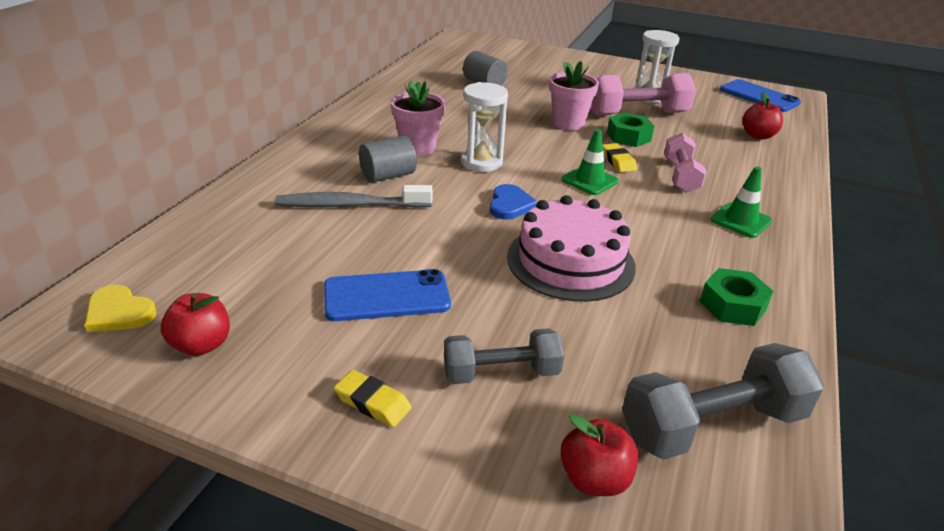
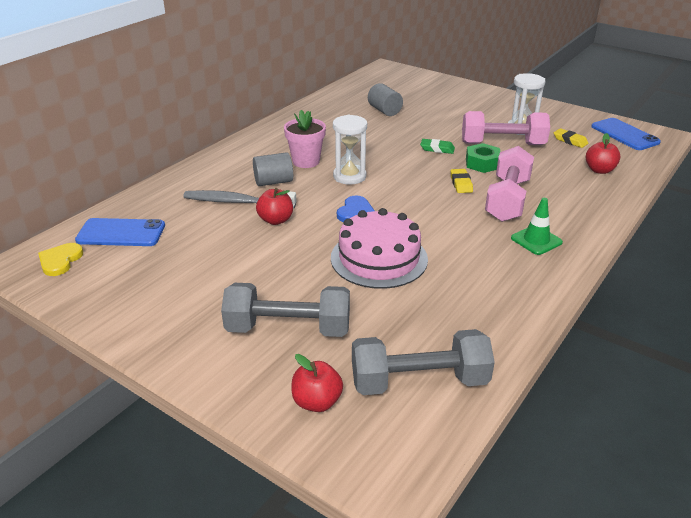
camera: 15 degrees right, 0 degrees up
(119, 312) = (60, 261): yellow heart -> yellow heart turned 60 degrees clockwise
(201, 345) = (103, 287): red apple -> red apple (275, 220)
(372, 402) = (195, 336): yellow eraser -> yellow eraser (570, 141)
(387, 296) = (234, 269): blue phone -> blue phone (121, 233)
(501, 373) = (288, 328): grey dumbbell -> grey dumbbell, size x1.53
(568, 123) = (437, 149): pink flower pot -> green eraser
(589, 180) = (428, 198): green traffic cone -> none
(680, 176) = (507, 200): pink dumbbell -> pink dumbbell, size x1.53
(732, 305) = (487, 303): green nut -> none

